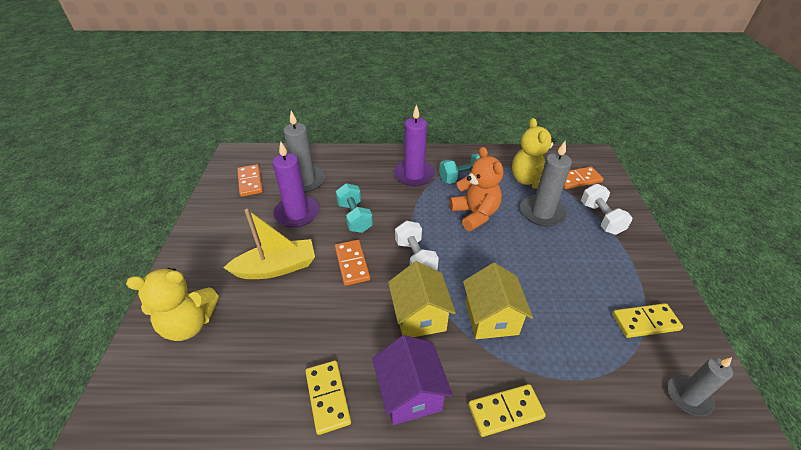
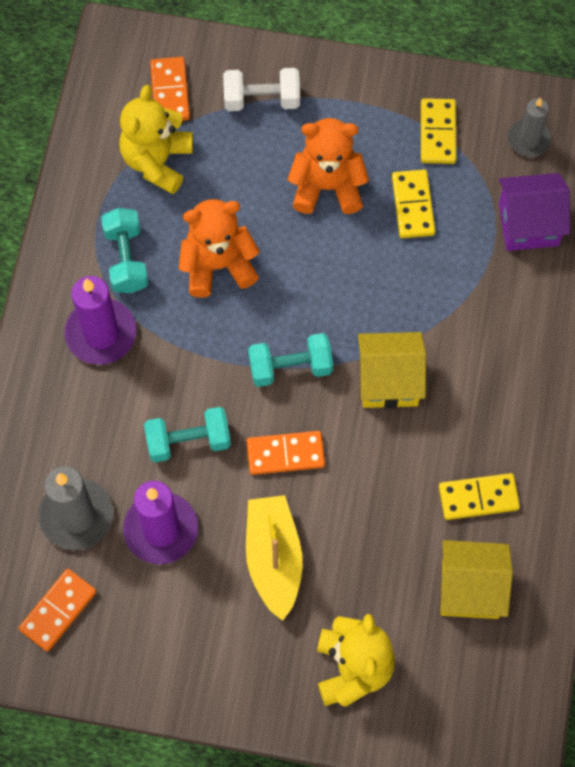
camera: 80 degrees left, 25 degrees up
(250, 182) = (58, 610): orange domino -> orange domino turned 45 degrees counterclockwise
(410, 394) = (487, 410): purple house -> purple house (528, 224)
(415, 258) = (290, 367): white dumbbell -> turquoise dumbbell
(491, 318) = (405, 298): yellow house -> yellow house (470, 588)
(505, 411) = (519, 319): yellow domino -> yellow domino (412, 205)
(530, 181) = (157, 161): yellow teddy bear -> yellow teddy bear turned 105 degrees clockwise
(542, 213) = (234, 172): grey candle -> none
(558, 259) = (327, 187): none -> orange teddy bear

